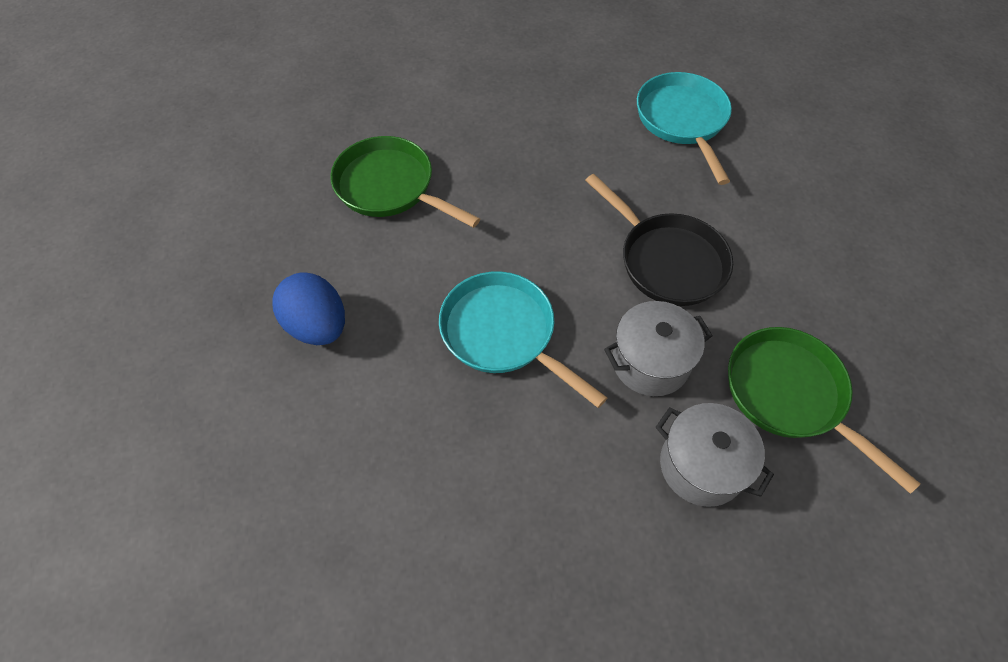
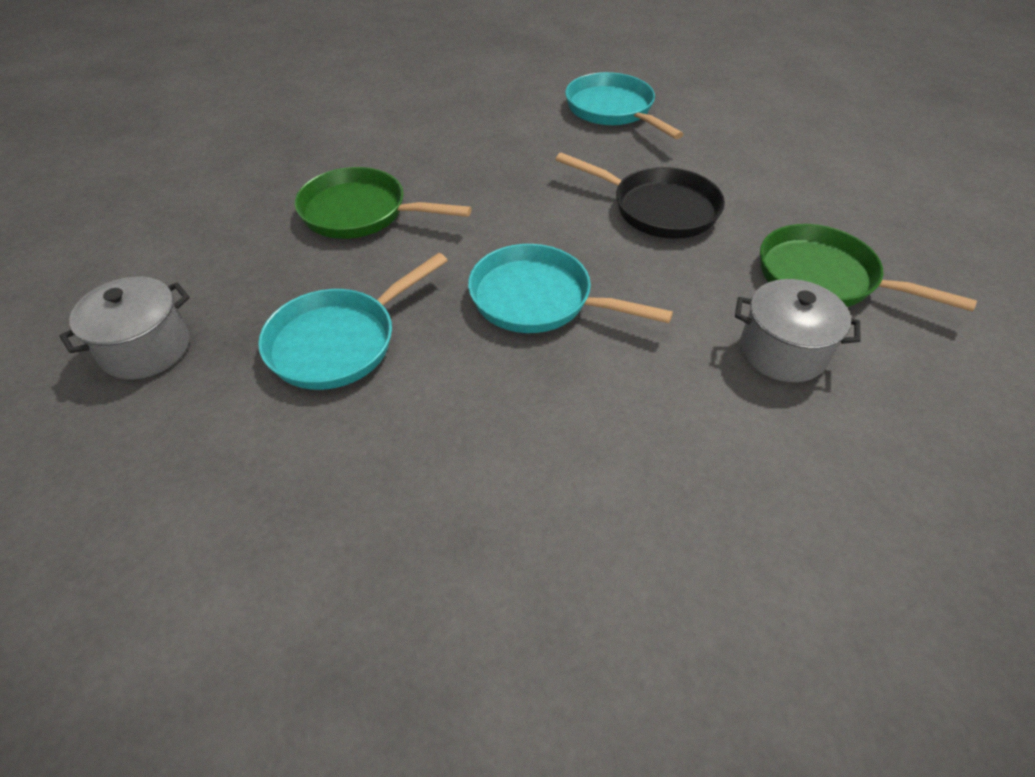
camera: 20 degrees left, 10 degrees down
(317, 326) = (339, 342): blue egg -> turquoise pan
(650, 362) = (689, 286): grey pot -> grey pot (146, 349)

